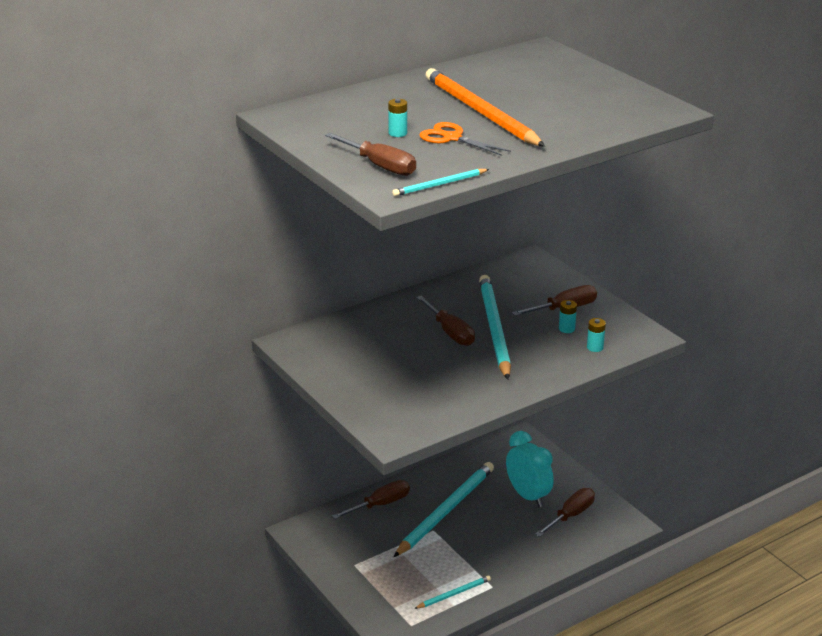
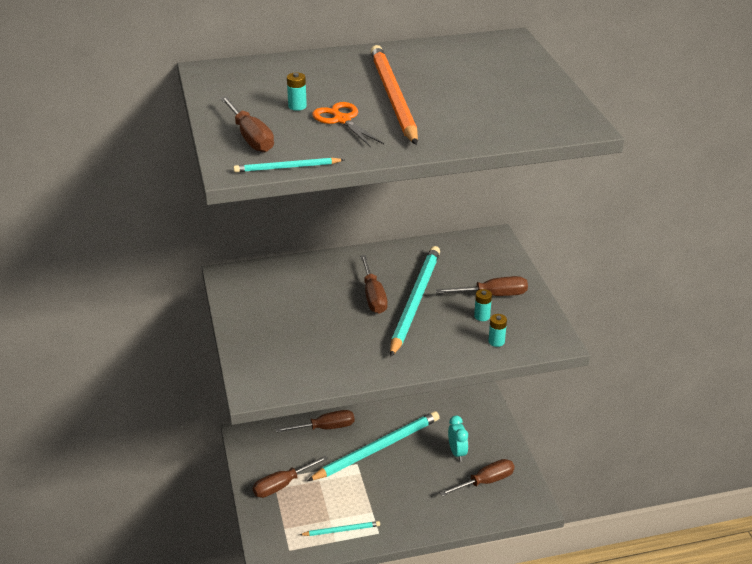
camera: 20 degrees right, 5 degrees up
(368, 568) = (282, 485): none -> brown screwdriver
(528, 496) = (457, 452): turquoise clock -> turquoise clock, size x0.63

